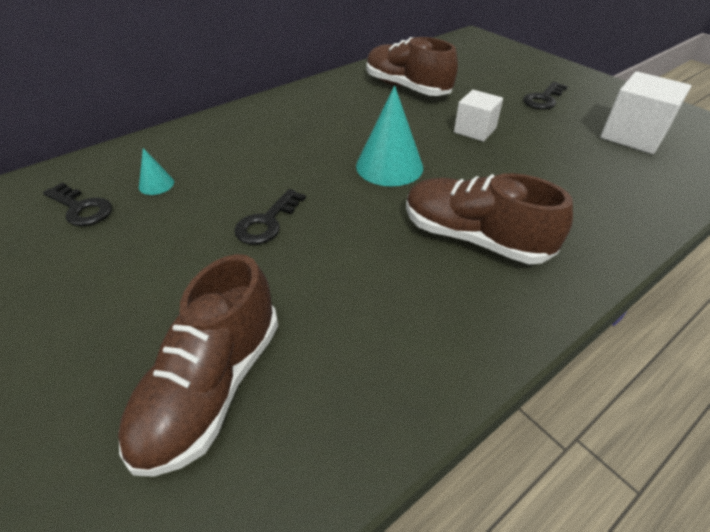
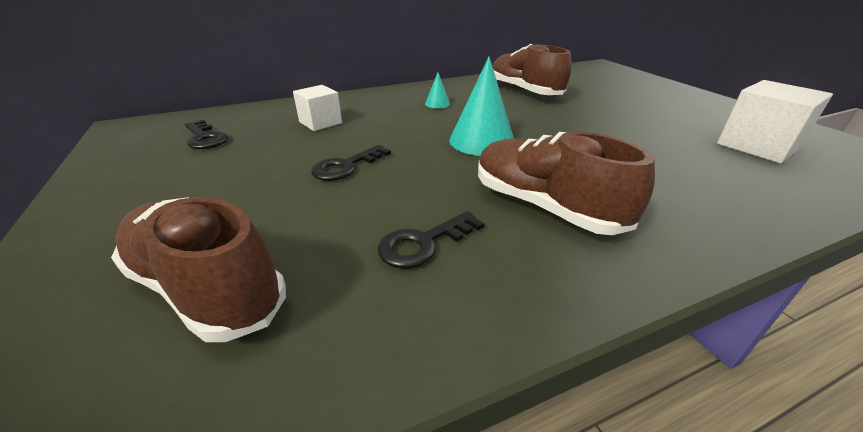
camera: 15 degrees right, 10 degrees down
(156, 184) = (273, 130): turquoise cone -> turquoise cone (437, 103)
(212, 386) = (207, 288): brown shoe -> brown shoe turned 90 degrees clockwise
(475, 130) = (579, 125): white cube -> white cube (320, 122)
(543, 99) = (659, 110): black key -> black key (423, 243)

